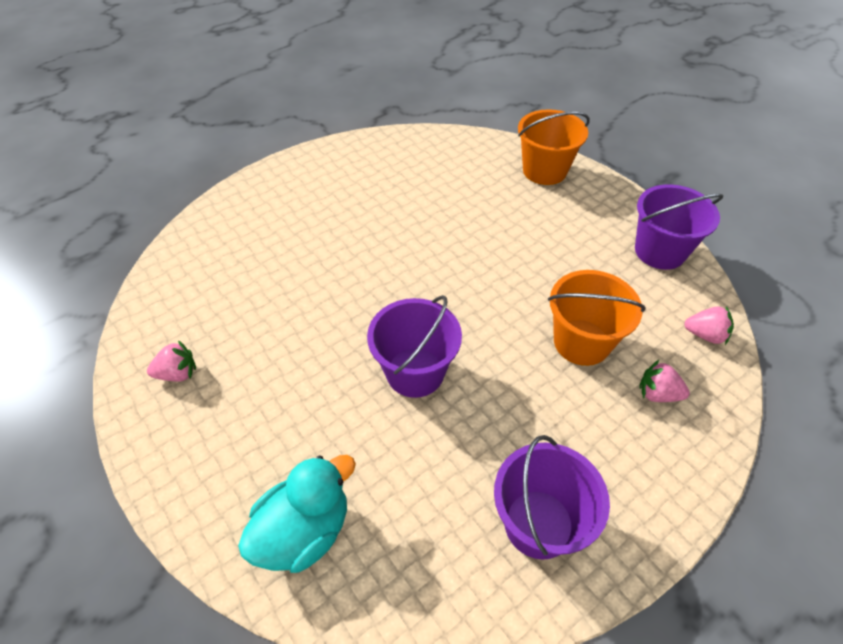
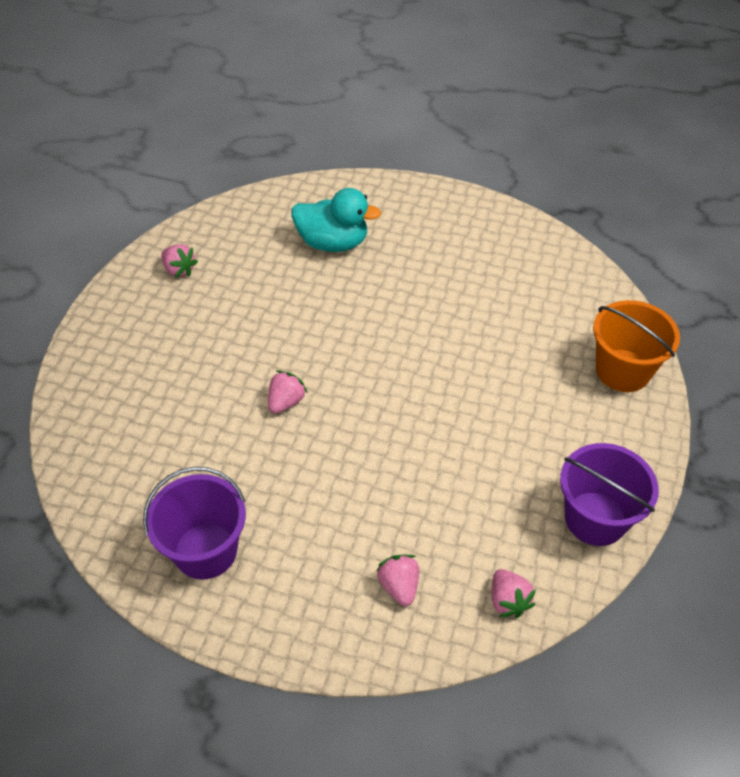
camera: 55 degrees right, 0 degrees up
(304, 531) = (109, 413): turquoise duck -> turquoise duck (333, 243)
(415, 372) = (286, 402): purple bucket -> pink strawberry
(581, 342) = (413, 502): orange bucket -> none

